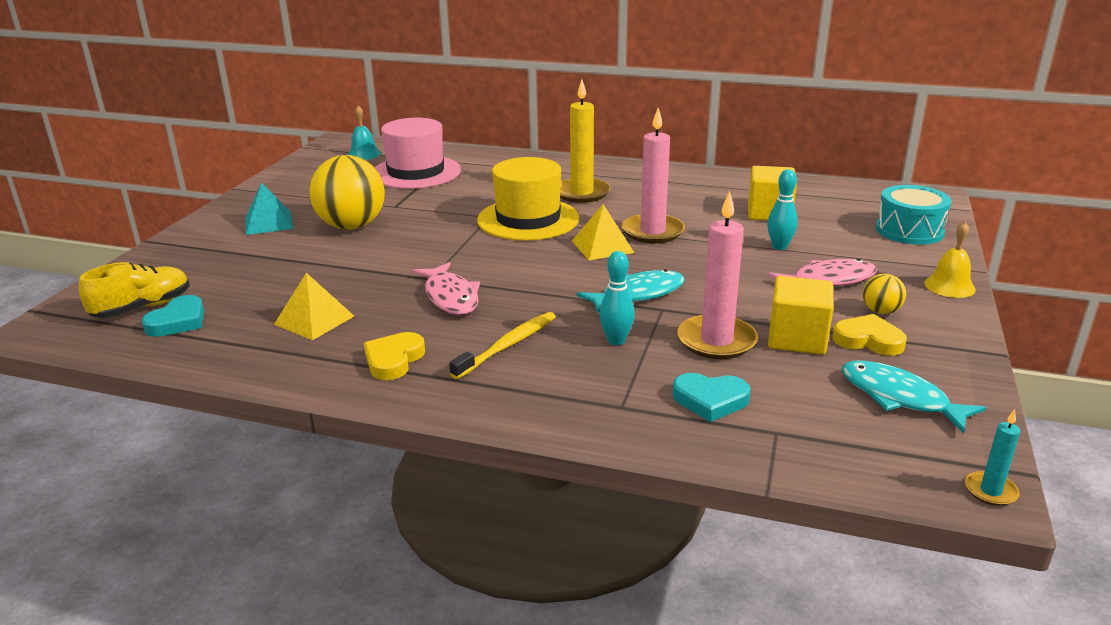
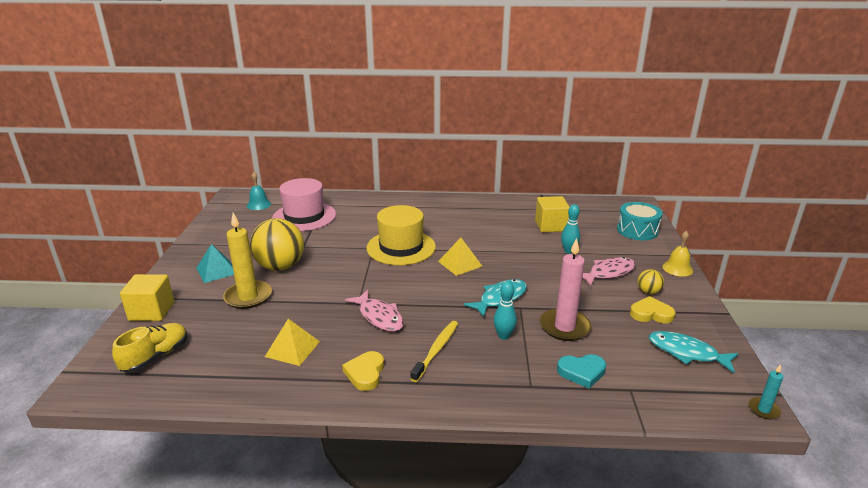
camera: 15 degrees left, 0 degrees up
(178, 321) = (190, 364): turquoise heart -> none
(581, 193) = (426, 222): yellow candle -> yellow candle (248, 297)
(652, 232) = (486, 248): pink candle -> none
(797, 338) = (610, 318): yellow cube -> yellow cube (151, 311)

